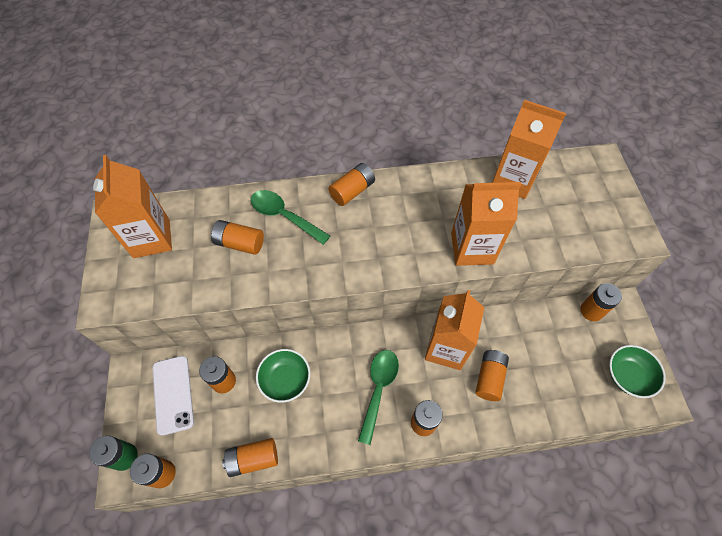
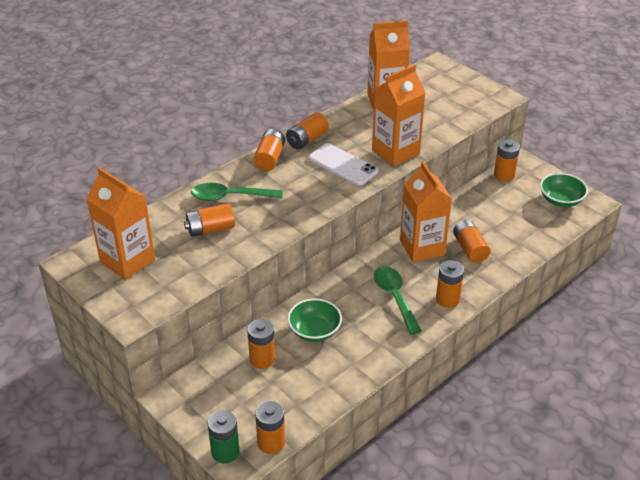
camera: 35 degrees left, 20 degrees down
(173, 394) = (226, 391): white phone -> white phone (343, 165)
(253, 459) = (338, 391): orange battery -> orange battery (307, 140)

